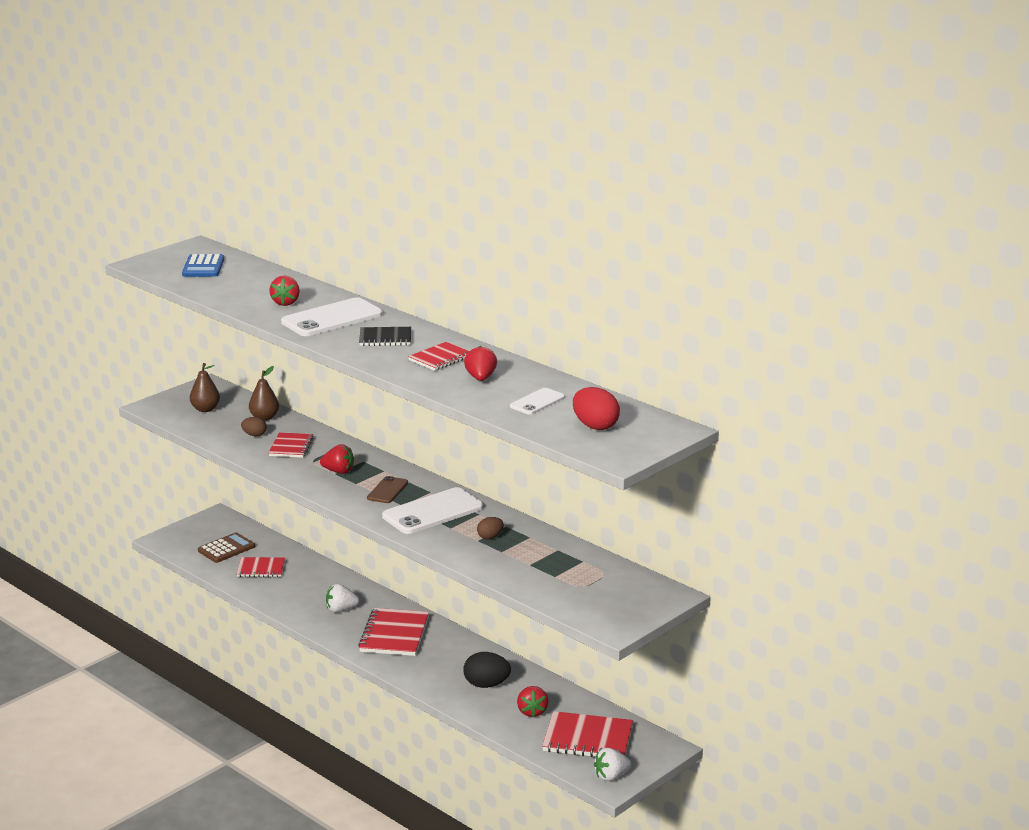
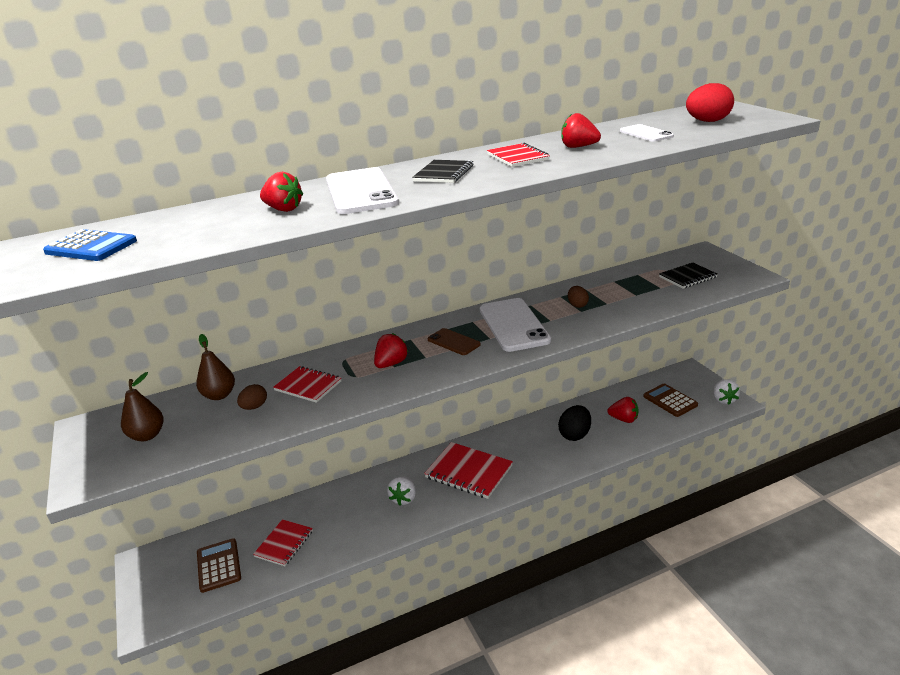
camera: 65 degrees left, 5 degrees up
(588, 739) = (670, 401): red notebook -> brown calculator
(590, 590) = (688, 277): none -> black notebook

